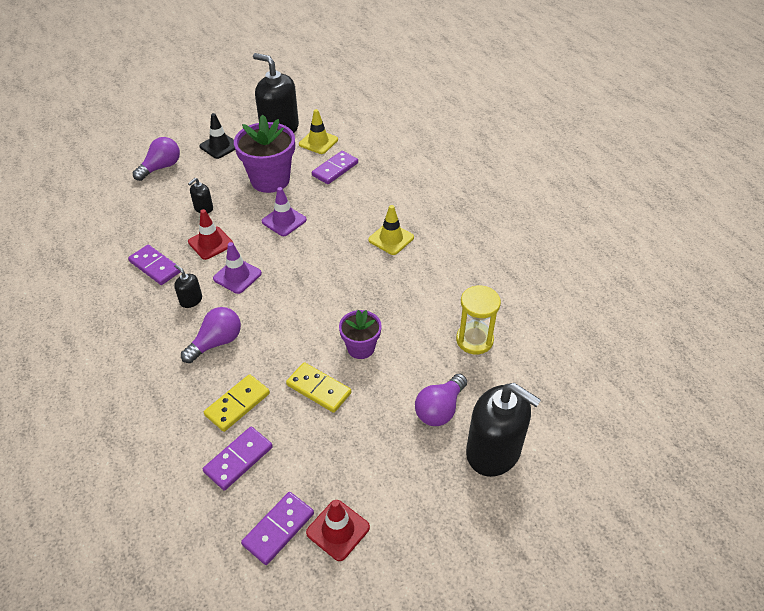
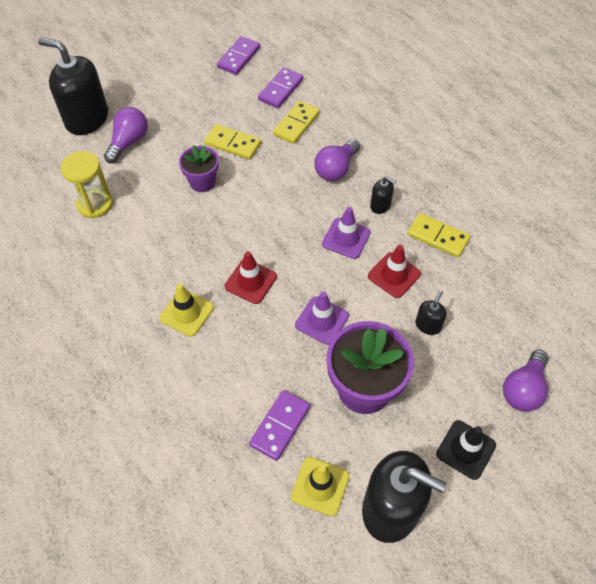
camera: 170 degrees right, 10 degrees up
(155, 266) = (438, 237): purple domino -> yellow domino
(338, 530) = (198, 62): red traffic cone -> red traffic cone (250, 281)

